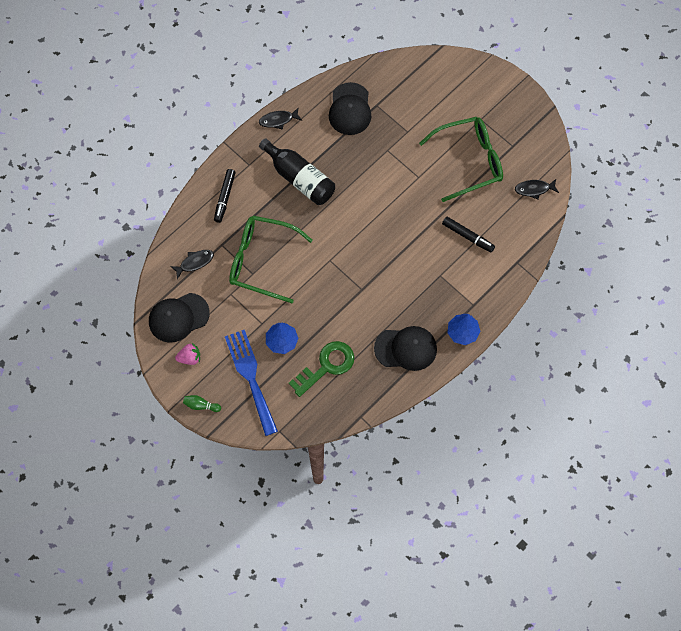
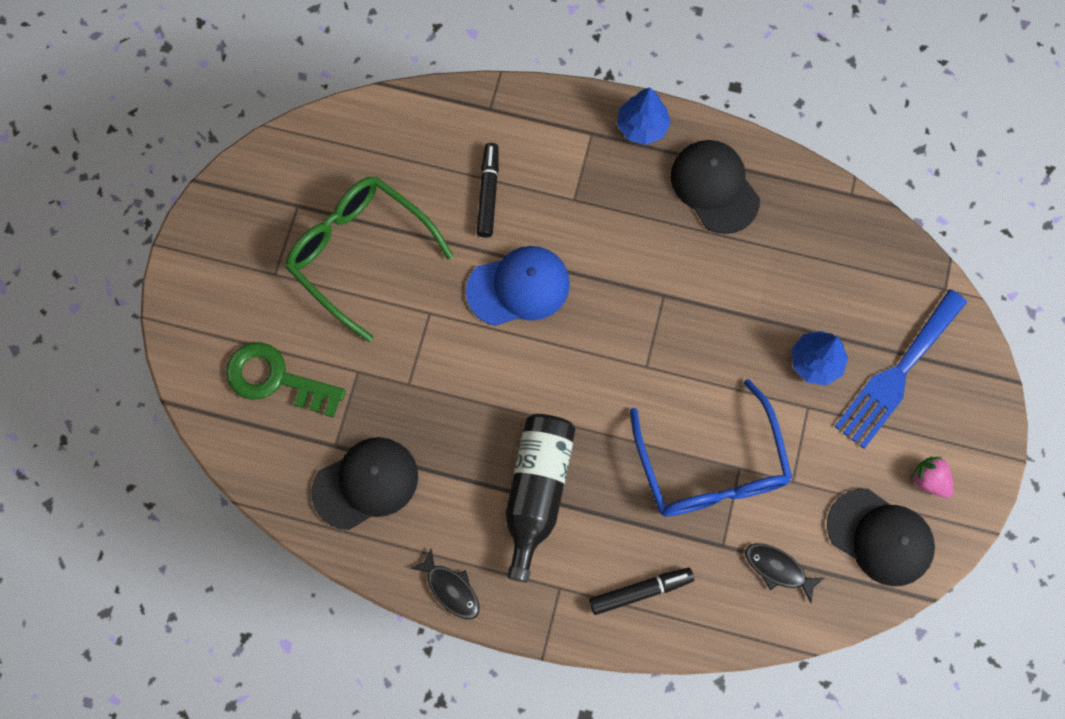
camera: 120 degrees left, 5 degrees up
(201, 405) = (985, 419): green bowling pin -> none
(261, 261) = (711, 467): green glasses -> blue glasses
(327, 366) = (810, 278): green key -> green key (276, 379)
(407, 224) = (518, 287): none -> blue cap
(534, 189) = (356, 141): black fish -> none

